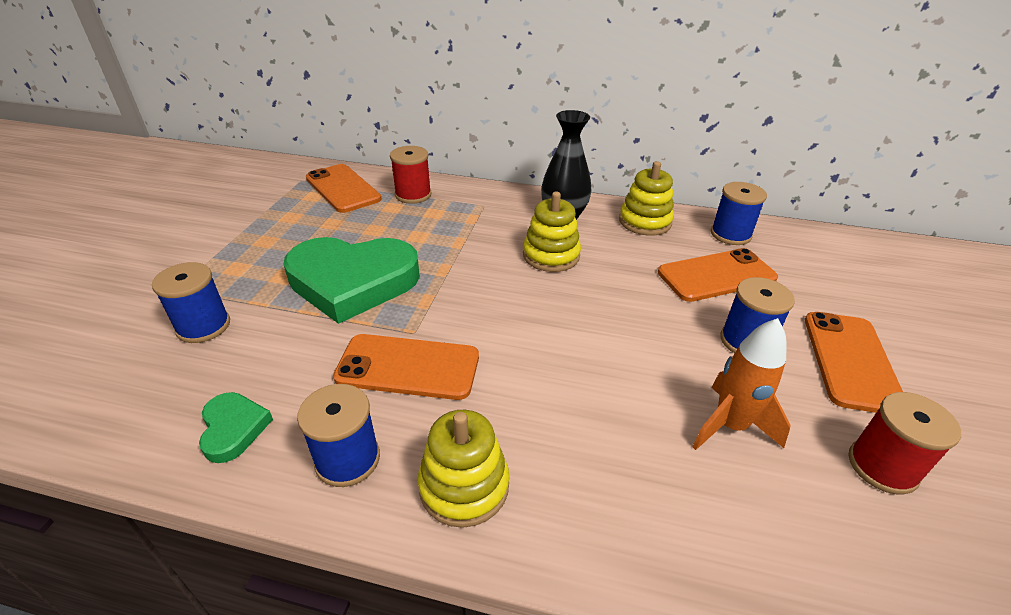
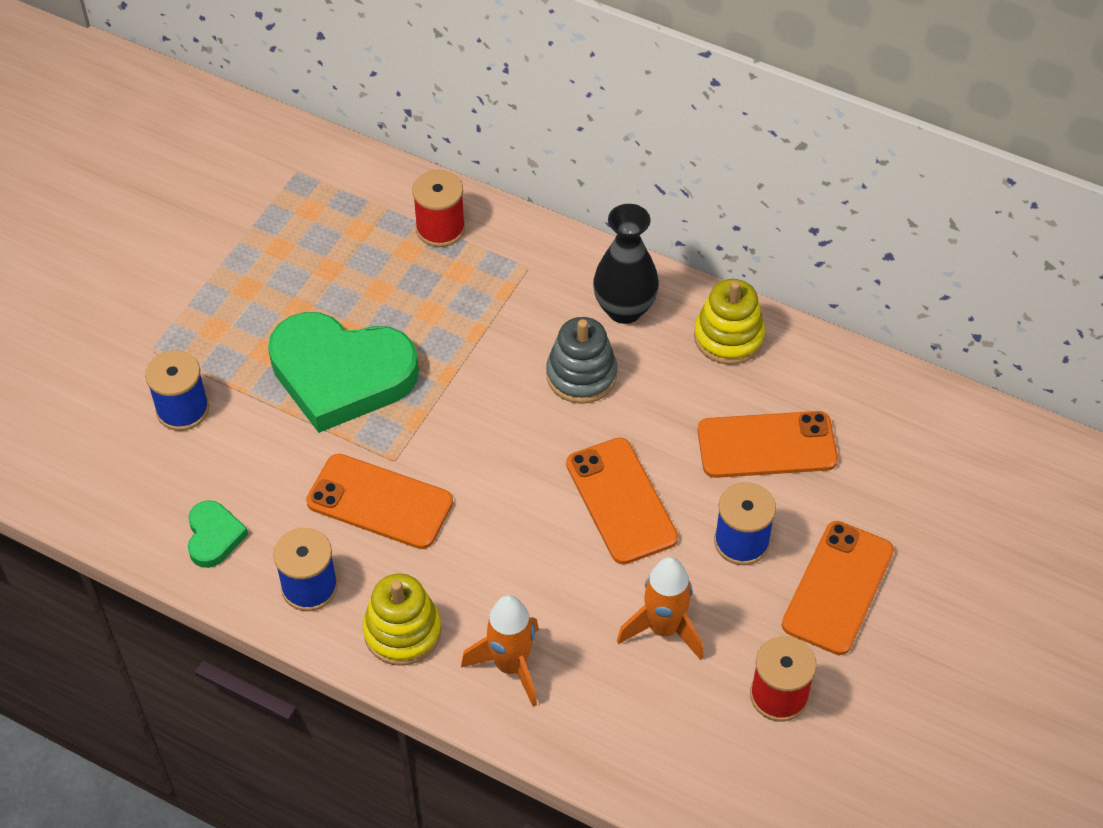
camera: 15 degrees right, 15 degrees up
(343, 189) = (350, 199): orange phone -> orange phone (621, 501)
(551, 255) = (581, 375): yellow stacking toy -> grey stacking toy
(598, 498) = (511, 666): none -> orange rocket
(730, 234) = (829, 381): blue spool -> none

